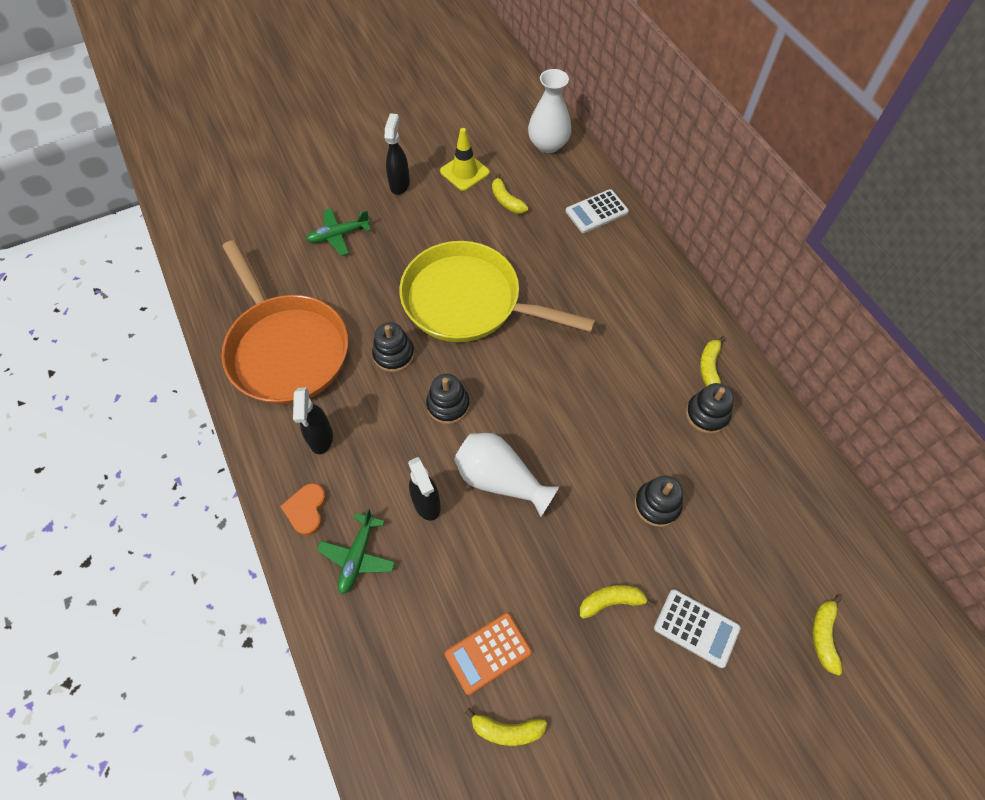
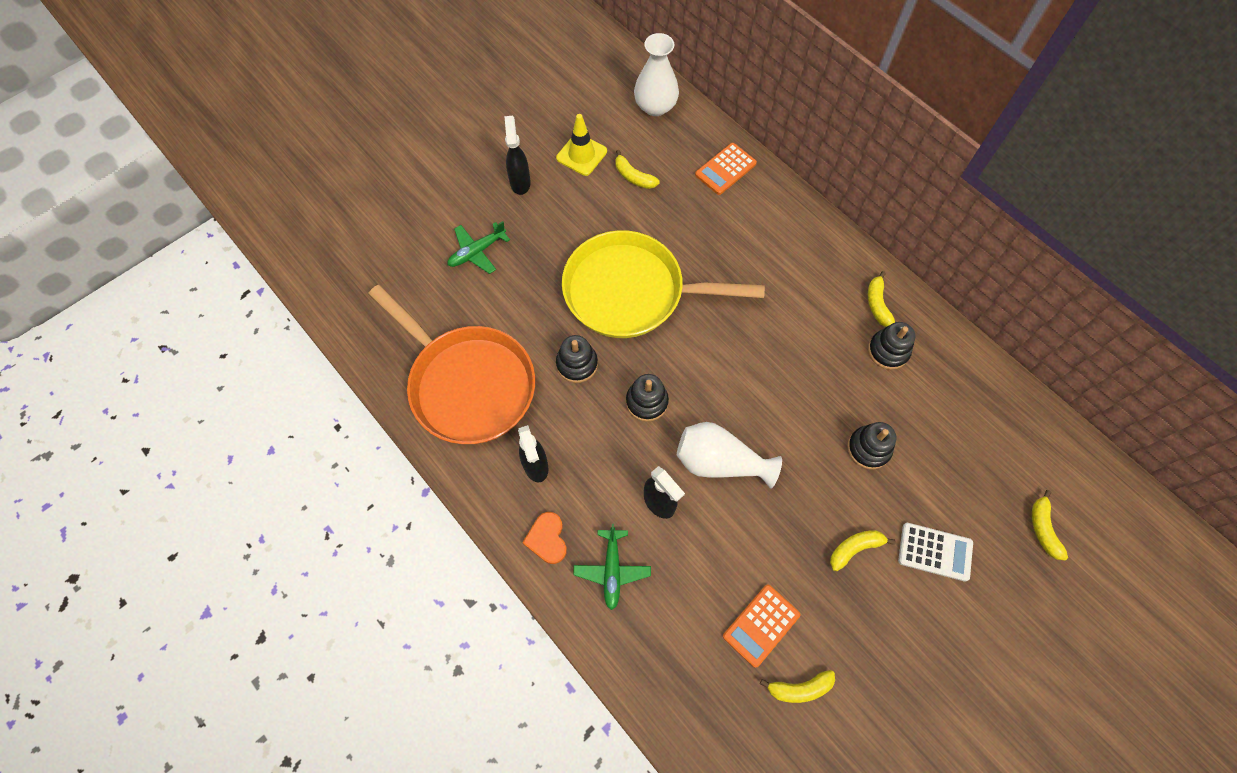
camera: 15 degrees left, 5 degrees up
(596, 212) = (725, 169): white calculator -> orange calculator

